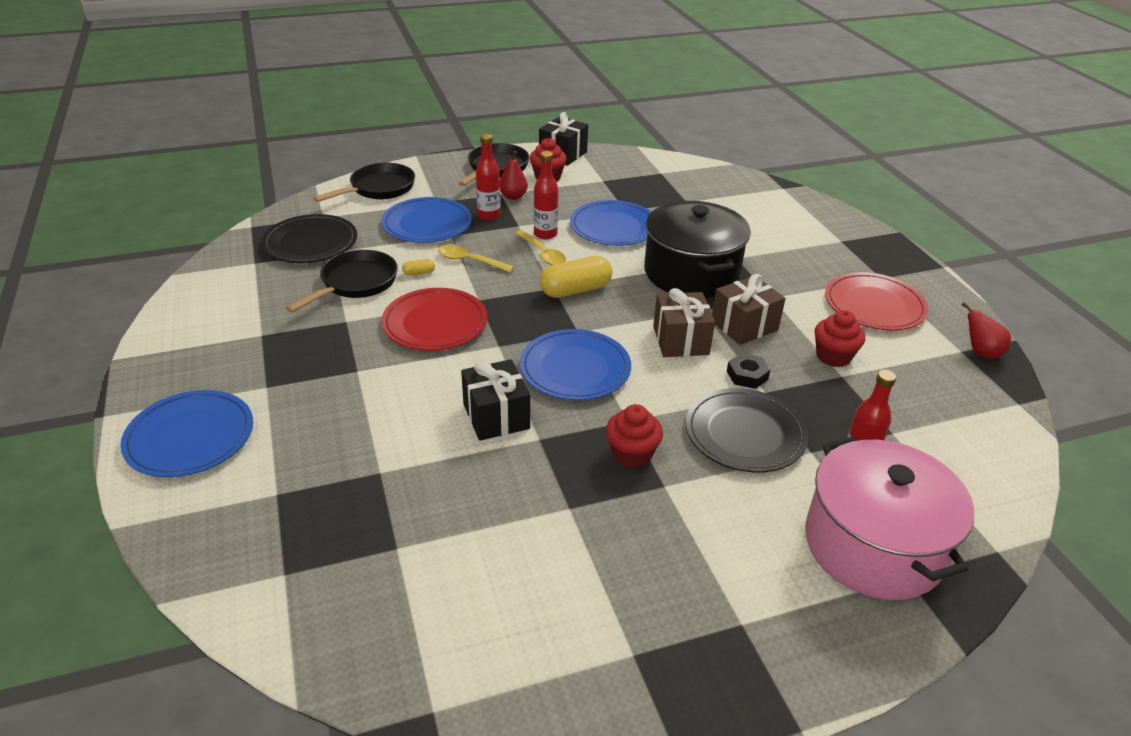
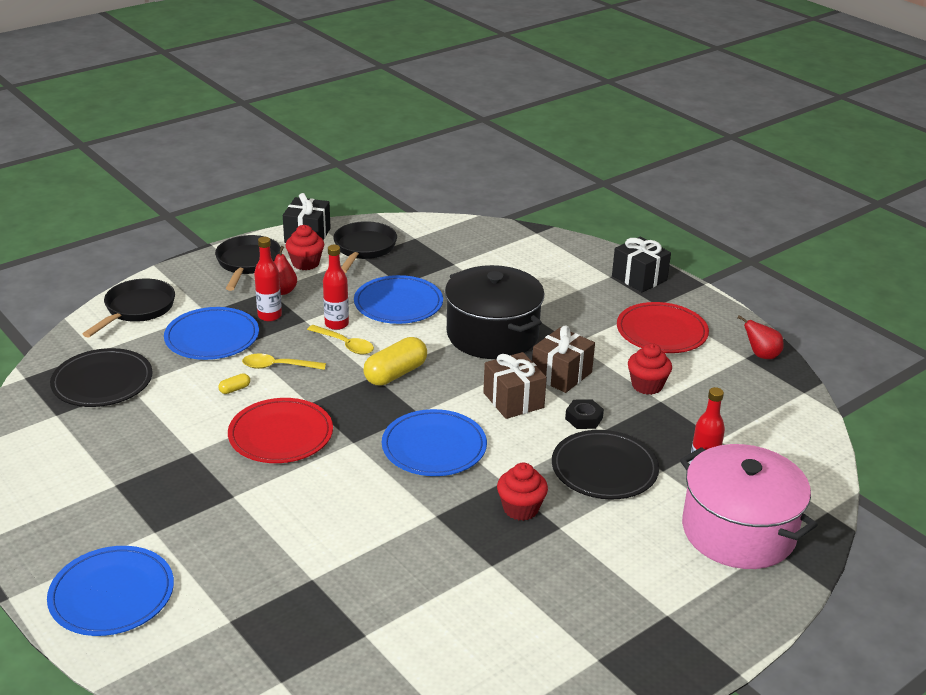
camera: 20 degrees left, 5 degrees down
(355, 283) = (177, 413): black pan -> black pan (363, 249)
(496, 416) = (387, 505): black gift -> black gift (639, 278)

